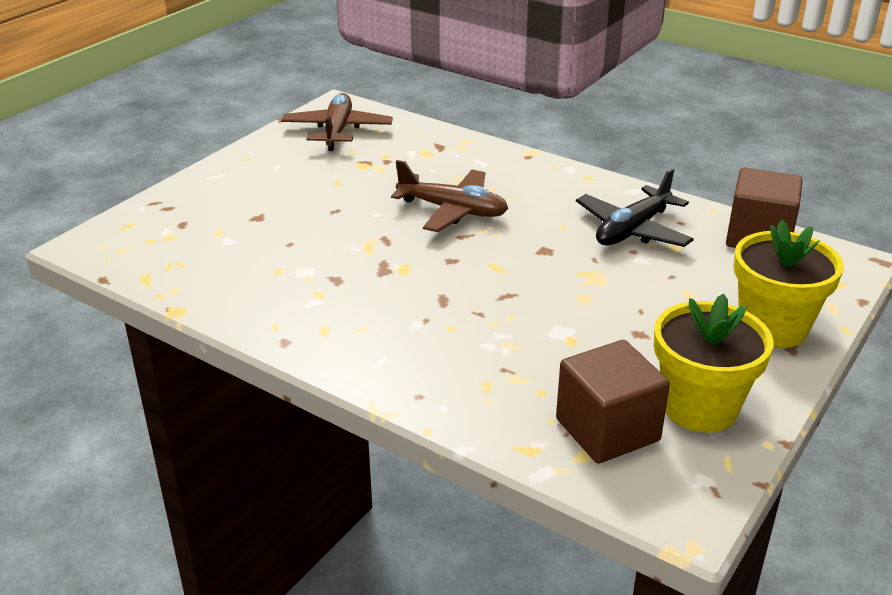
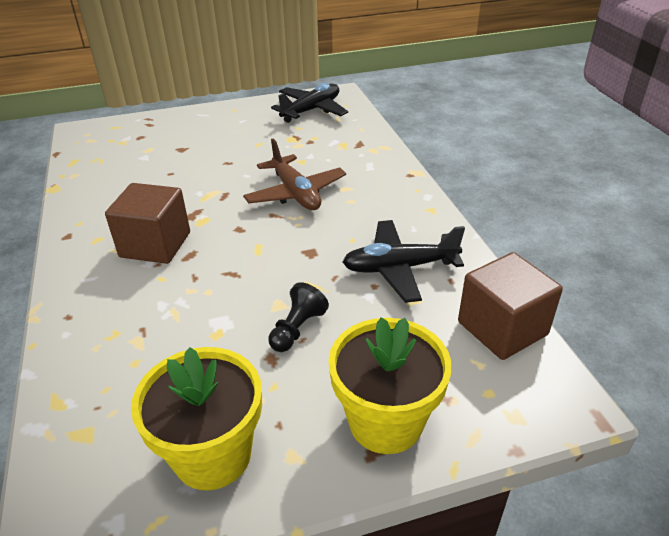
camera: 40 degrees right, 5 degrees up
(337, 131) = (311, 110): brown plane -> black plane
(607, 430) = (123, 424): brown cube -> brown cube (155, 245)
(627, 306) = (297, 329): none -> black pawn

